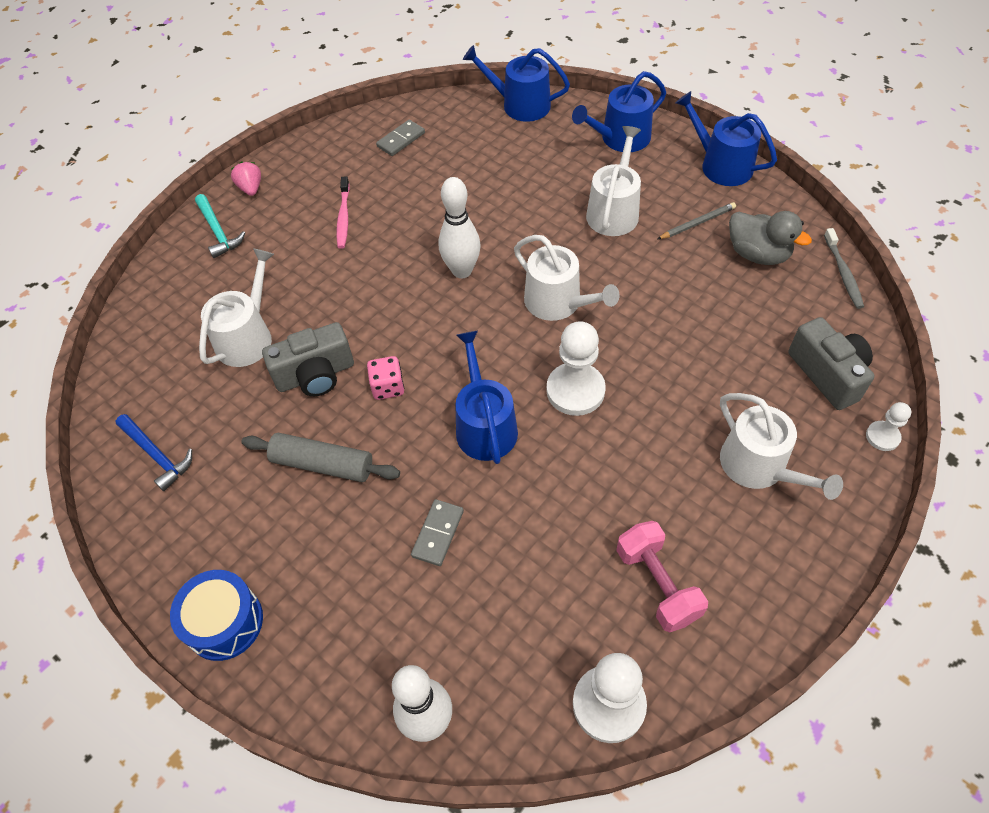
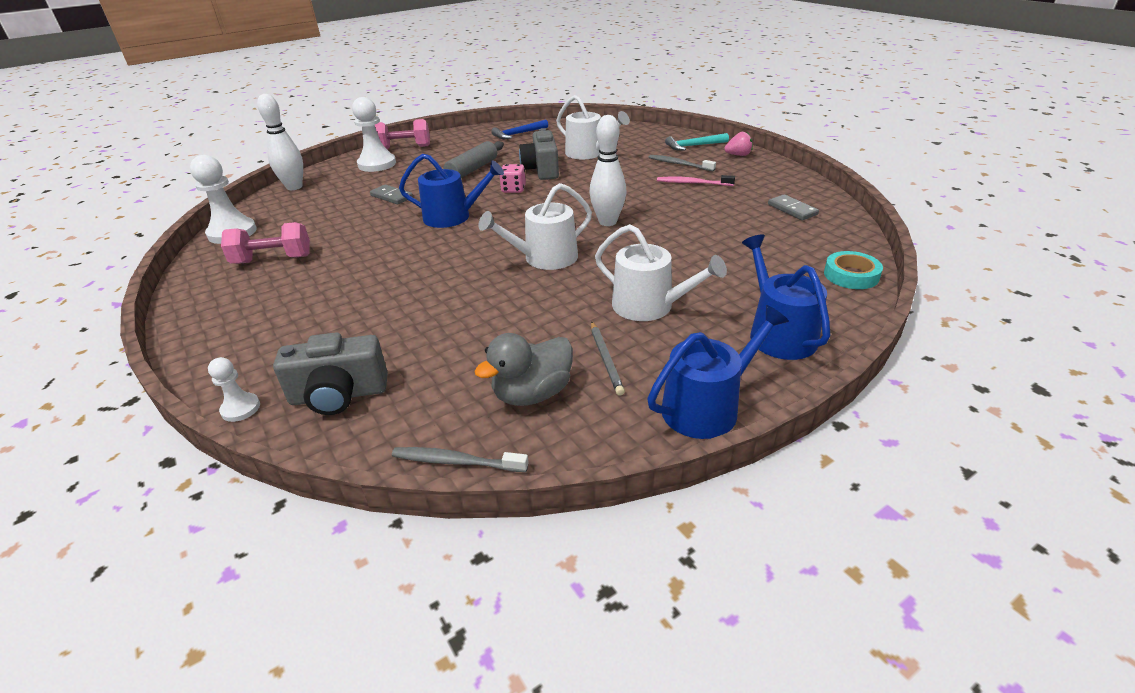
camera: 105 degrees right, 20 degrees down
(224, 622) = (404, 148): blue drum -> pink dumbbell
(284, 237) = (679, 164): none -> grey toothbrush
(520, 105) = (851, 275): blue watering can -> turquoise tape
(575, 390) = (450, 253): white pawn -> white pawn (377, 164)
(759, 467) = (298, 323): white watering can -> none

